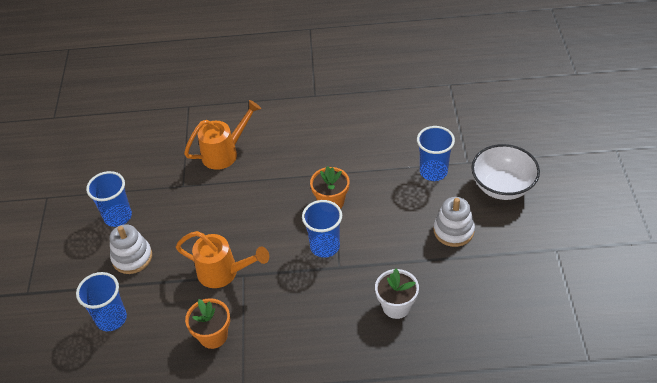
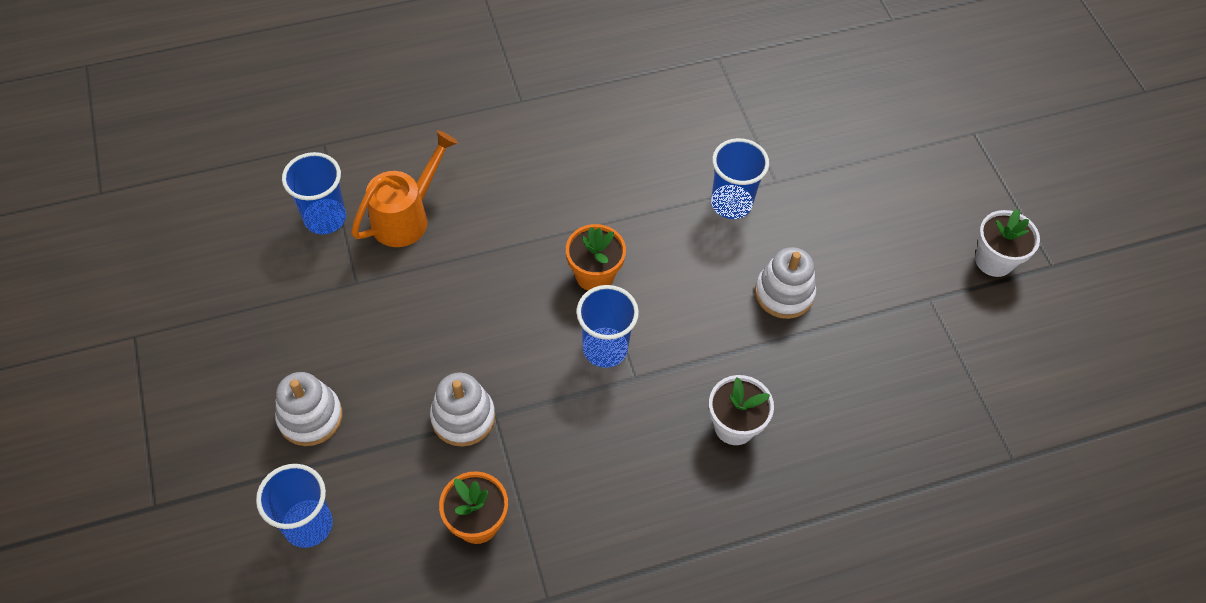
camera: 20 degrees left, 10 degrees up
(118, 216) = (265, 351): blue cup -> blue cup (325, 218)
(223, 272) = (463, 417): orange watering can -> white stacking toy
(502, 186) = (834, 213): white bowl -> none
(608, 231) = (994, 260): none -> white flower pot

